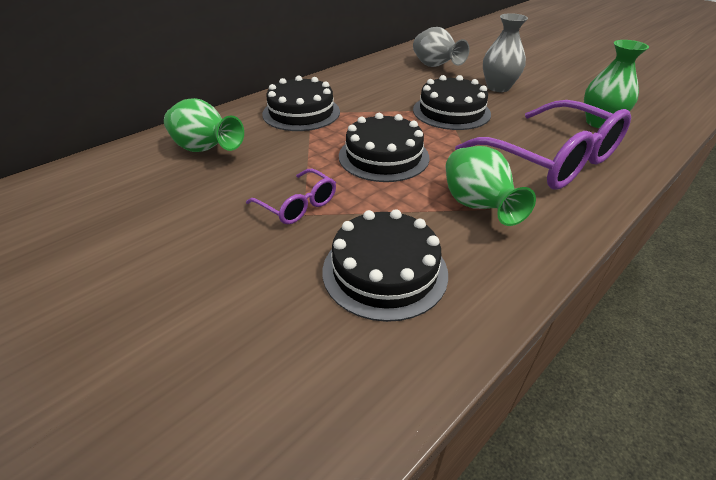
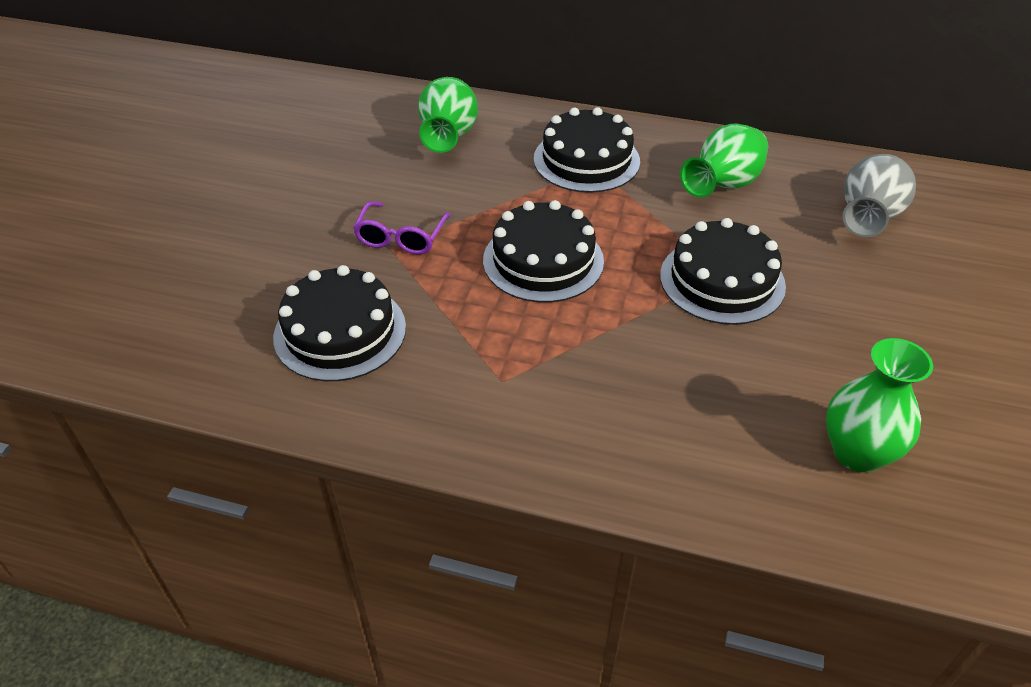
camera: 60 degrees right, 5 degrees up
(477, 206) = (496, 367): green vase -> green vase (723, 186)
(498, 87) = (866, 306): grey vase -> none
(550, 159) = (670, 412): purple glasses -> none

